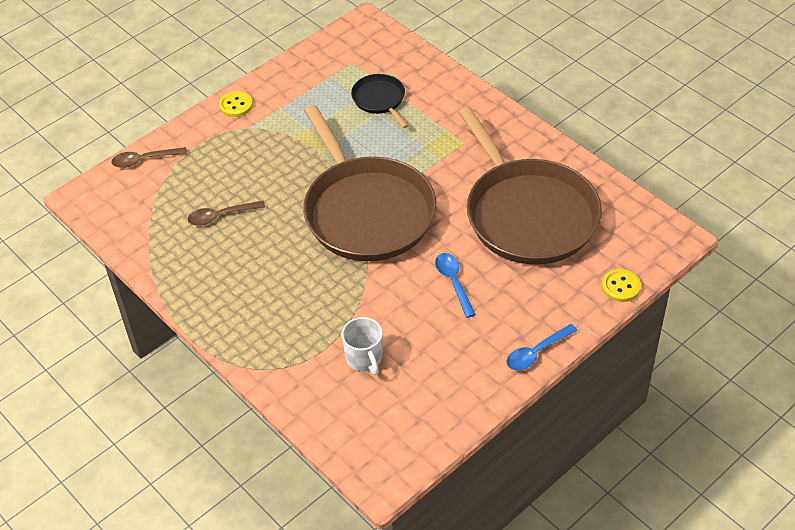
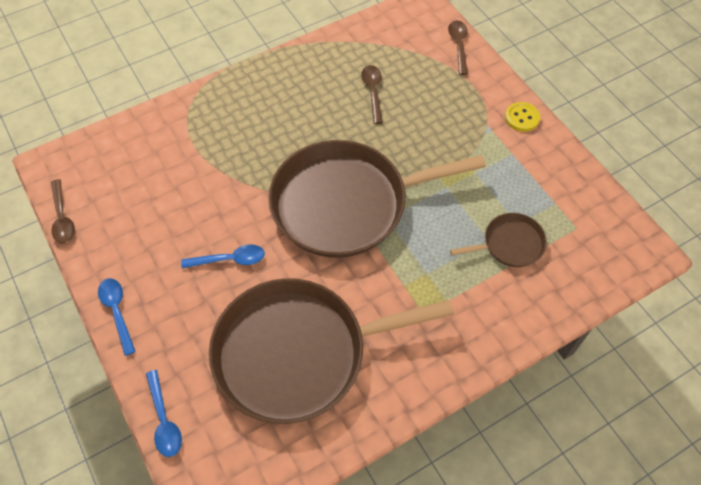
camera: 100 degrees right, 10 degrees up
(364, 358) = (171, 172): white mug -> none
(380, 100) = (510, 244): black pan -> brown pan
(447, 437) = (62, 217): none -> brown spoon
(621, 286) = (164, 420): yellow button -> blue spoon

